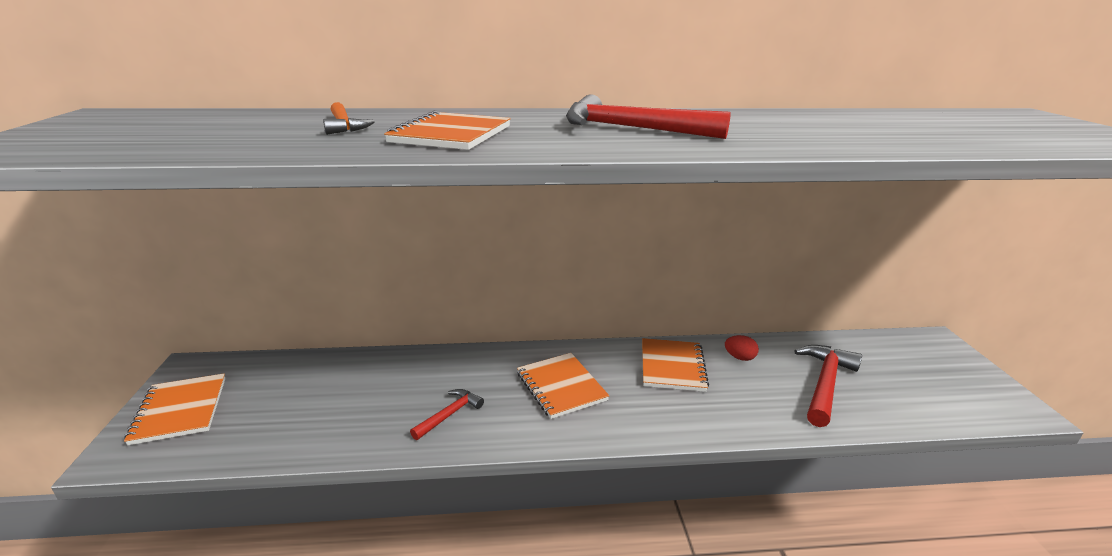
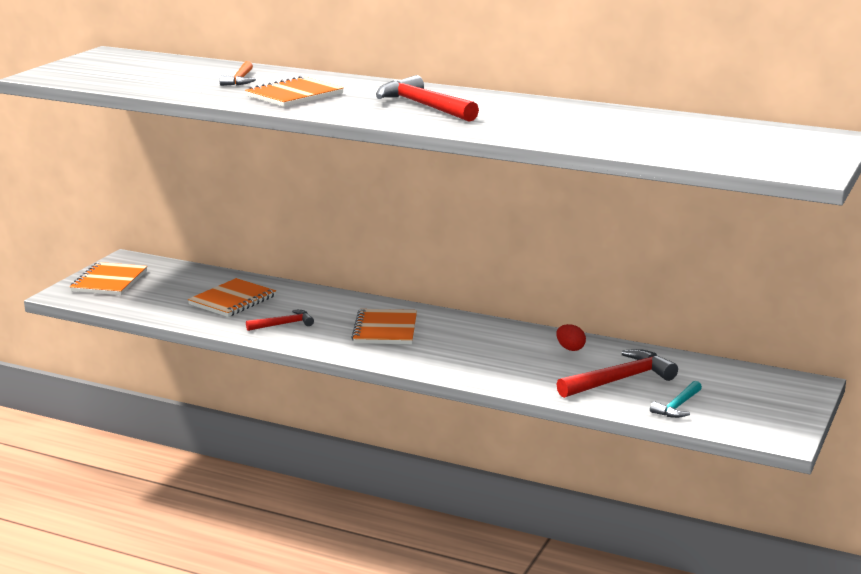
camera: 30 degrees right, 5 degrees down
(672, 366) = (497, 340): orange notebook -> orange notebook (232, 300)
(908, 401) = (677, 406): none -> turquoise hammer

